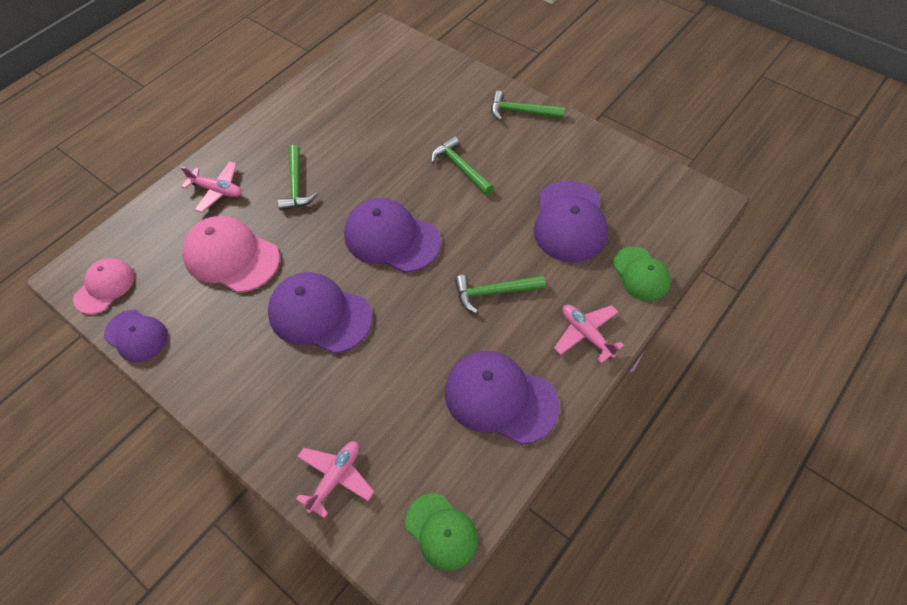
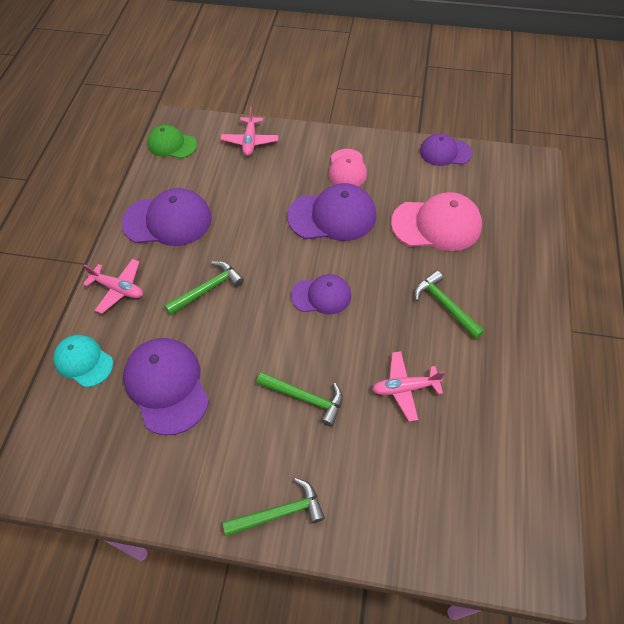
camera: 150 degrees right, 0 degrees up
(105, 287) = (502, 167): pink cap -> pink cap (347, 169)
(217, 190) = (506, 269): pink plane -> pink plane (405, 388)
(391, 238) = (321, 296): purple cap -> purple cap, size x0.62
(640, 274) = (83, 361): green cap -> turquoise cap

